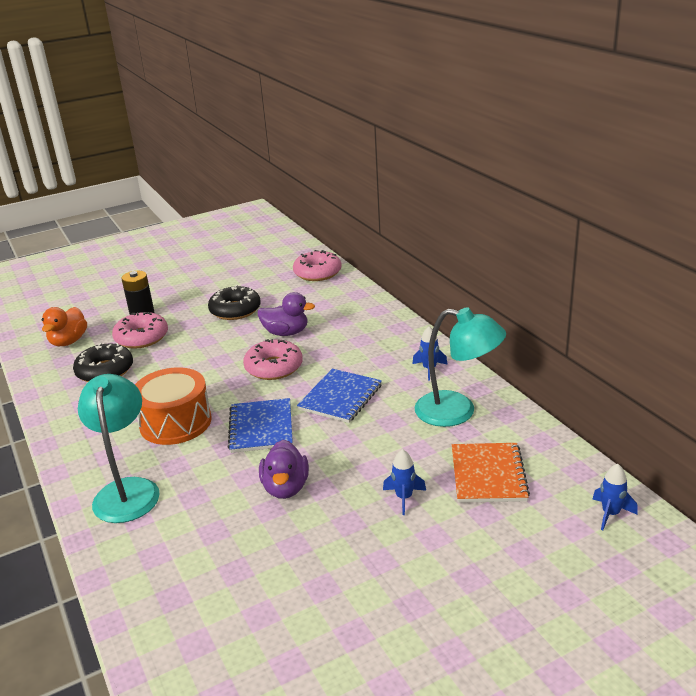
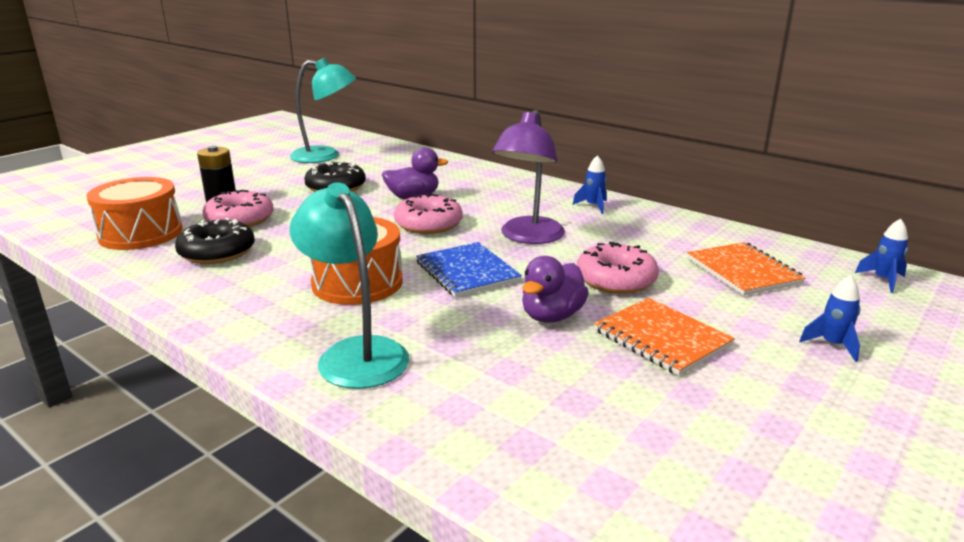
camera: 25 degrees left, 5 degrees down
(68, 341) = (141, 233): orange duck -> orange drum
(285, 488) = (552, 316): purple duck -> purple duck turned 60 degrees clockwise
(317, 273) = (399, 154): pink donut -> pink donut (616, 279)
(340, 397) = (528, 237): blue notebook -> purple lamp
(348, 530) = (661, 338): none -> orange notebook
(404, 498) = (686, 302): blue rocket -> blue rocket (832, 345)
(457, 412) = (657, 231): turquoise lamp -> turquoise lamp (325, 156)

